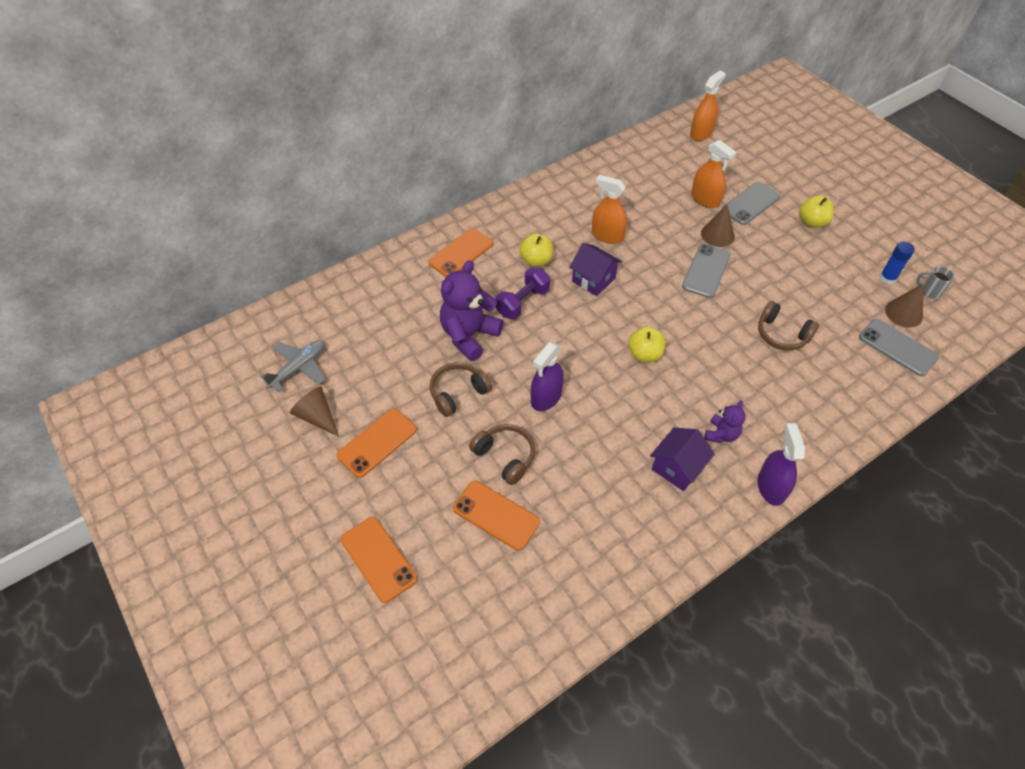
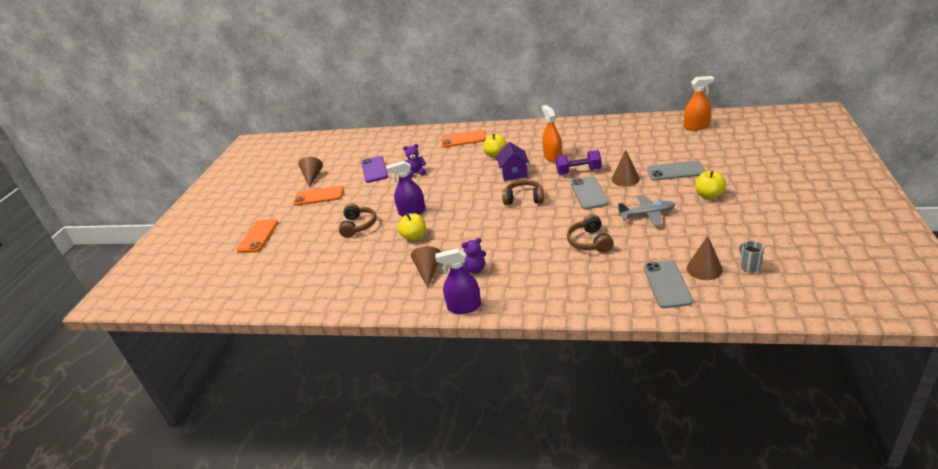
camera: 50 degrees right, 20 degrees down
(299, 368) = (332, 157): grey plane -> grey plane (647, 215)
(400, 358) = (374, 170): none -> purple phone
(458, 393) = (377, 193): brown headphones -> brown headphones (524, 198)
(469, 335) = (416, 173): purple teddy bear -> purple teddy bear, size x0.53
(496, 515) = (320, 245): orange phone -> none
(522, 302) = (462, 169): purple dumbbell -> purple dumbbell (578, 171)
(644, 354) = (490, 216): yellow apple -> yellow apple (414, 237)
(677, 467) = (428, 271): purple house -> brown cone
(705, 199) = (645, 159): orange spray bottle -> none
(706, 271) = (588, 193): grey phone -> grey phone turned 75 degrees counterclockwise
(771, 487) = (464, 307): purple spray bottle -> purple spray bottle turned 135 degrees counterclockwise
(887, 278) = (723, 245): blue glue stick -> none

